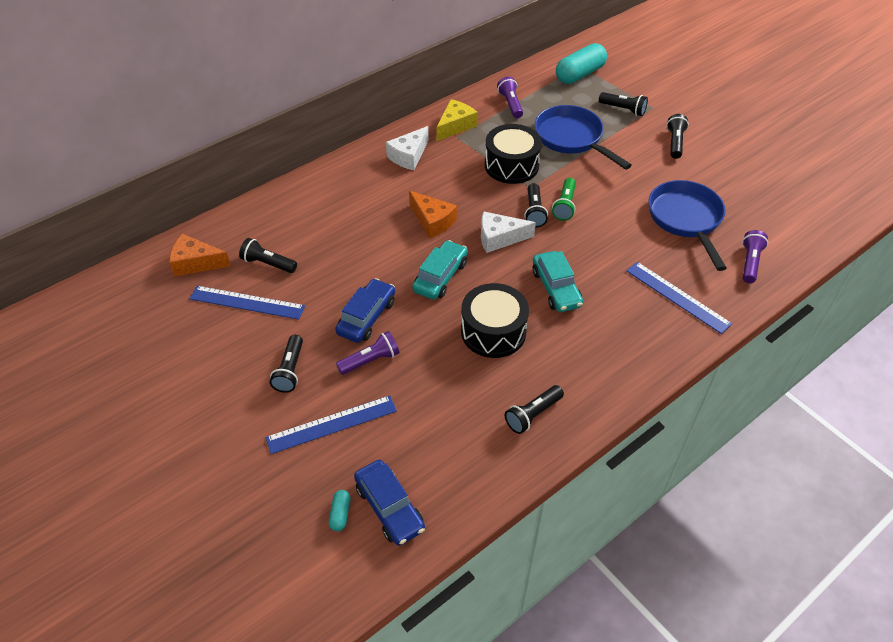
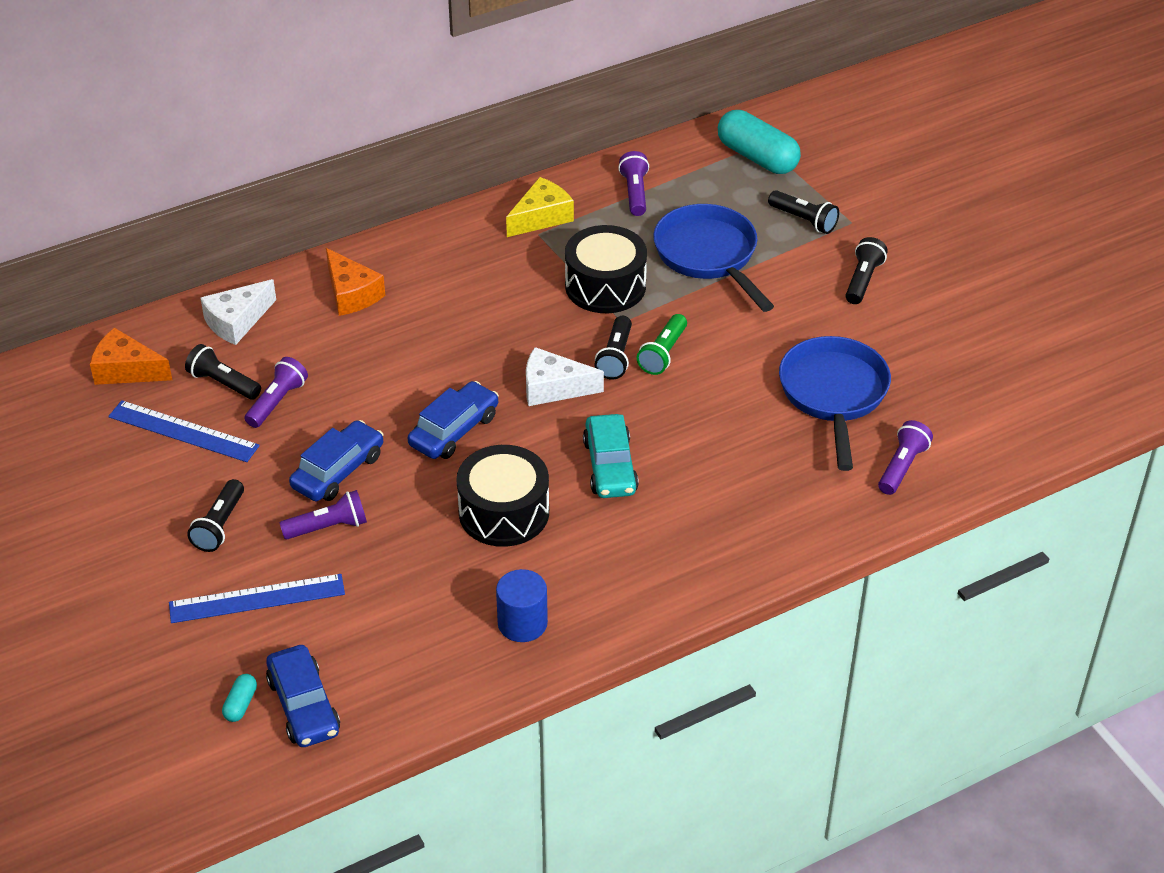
camera: 10 degrees right, 5 degrees down
(310, 272) = (277, 402): none -> purple flashlight
(409, 156) = (460, 254): white cheese -> white cheese (237, 321)
(432, 221) = (466, 353): orange cheese -> orange cheese (351, 294)
(440, 276) = (454, 430): turquoise car -> blue car
(533, 415) = (522, 623): black flashlight -> blue cylinder
(579, 74) = (757, 157): turquoise capsule -> turquoise capsule turned 75 degrees clockwise
(677, 297) = (777, 500): blue ruler -> none

